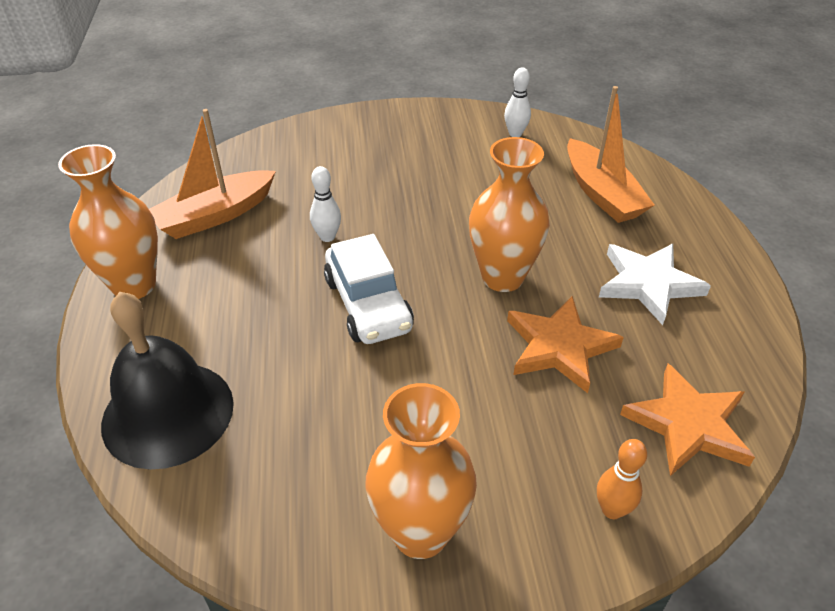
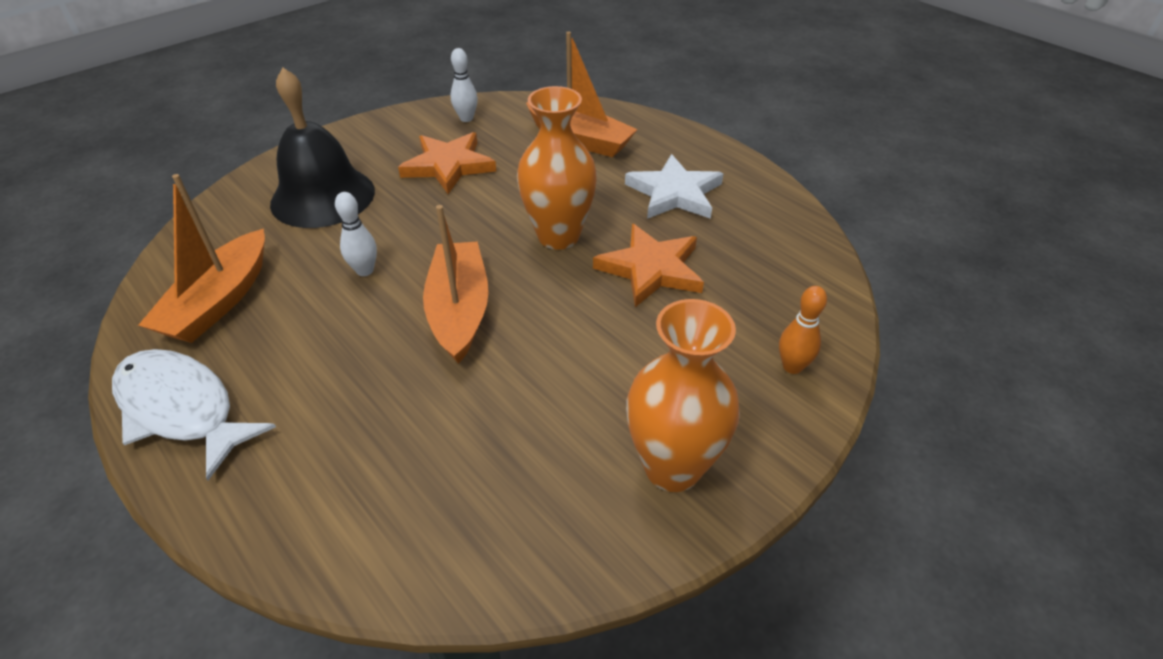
camera: 35 degrees left, 0 degrees up
(134, 285) = (181, 409): orange vase -> white fish
(168, 413) = (340, 507): black bell -> black bell (323, 196)
(368, 304) = (459, 310): white car -> orange boat
(688, 424) = (788, 280): orange star -> orange star (449, 166)

